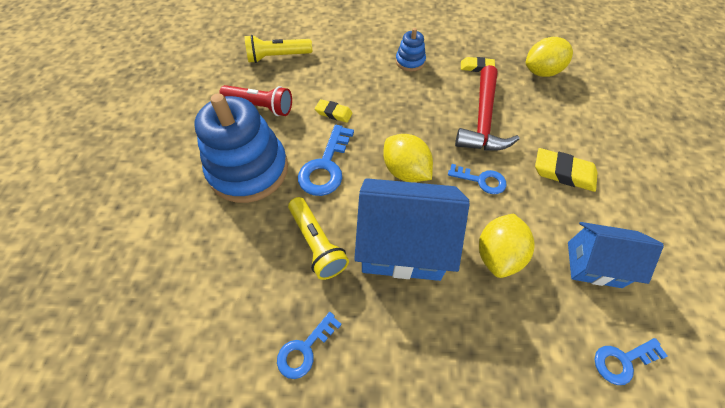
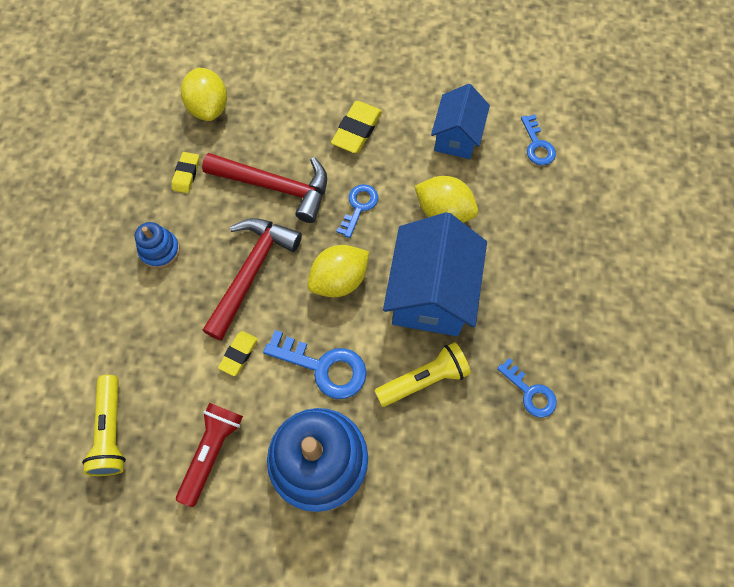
camera: 85 degrees left, 10 degrees up
(402, 113) = (252, 272): none -> red hammer

